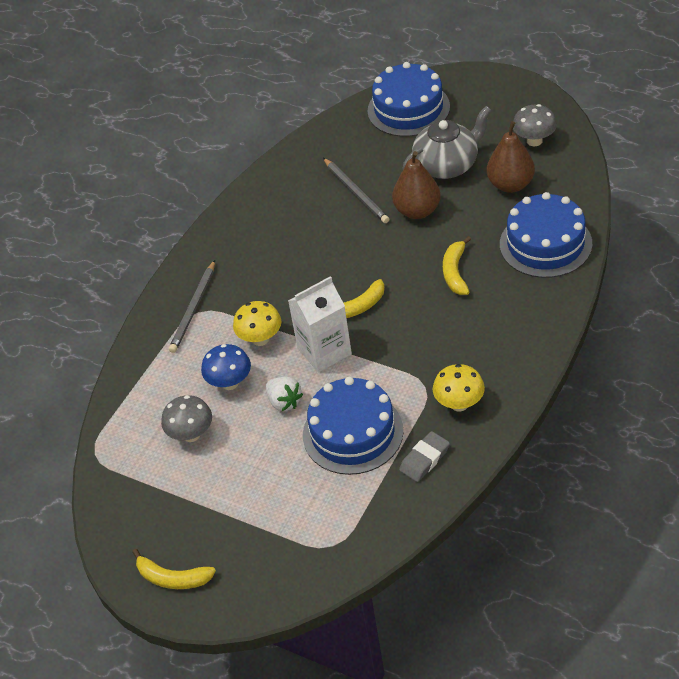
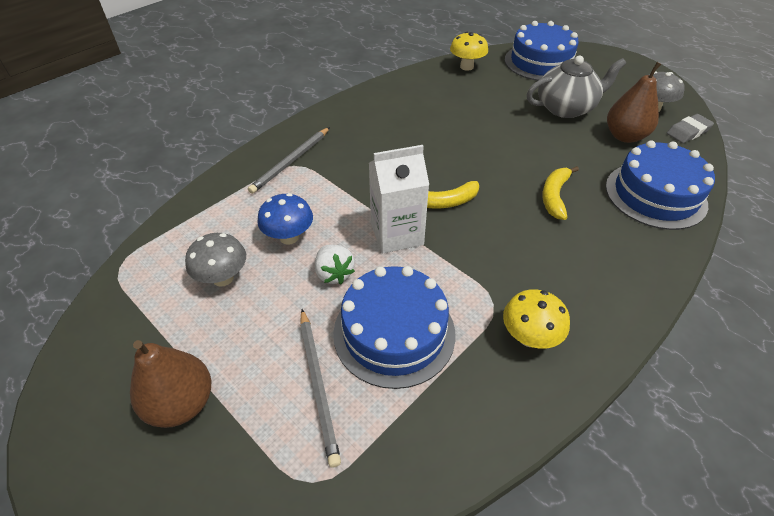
camera: 10 degrees right, 0 degrees up
(173, 578) = (98, 454): yellow banana -> none
(260, 339) = (339, 204): yellow mushroom -> yellow mushroom (466, 67)
(356, 192) = (476, 109): grey pencil -> grey pencil (318, 385)
(417, 211) = (529, 135): brown pear -> brown pear (181, 403)
(424, 459) = (469, 396): grey eraser -> grey eraser (688, 132)

